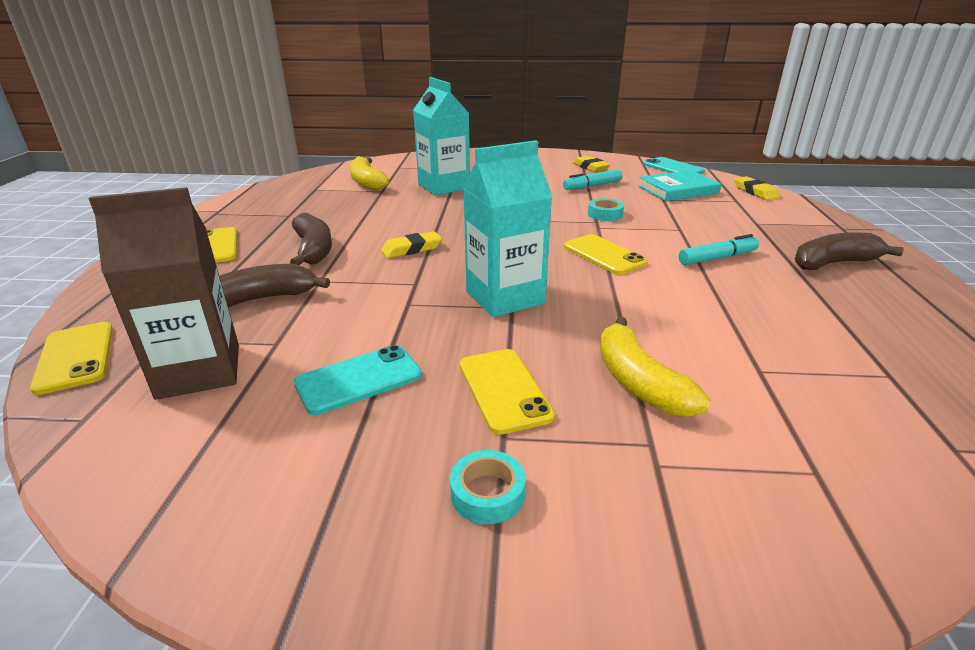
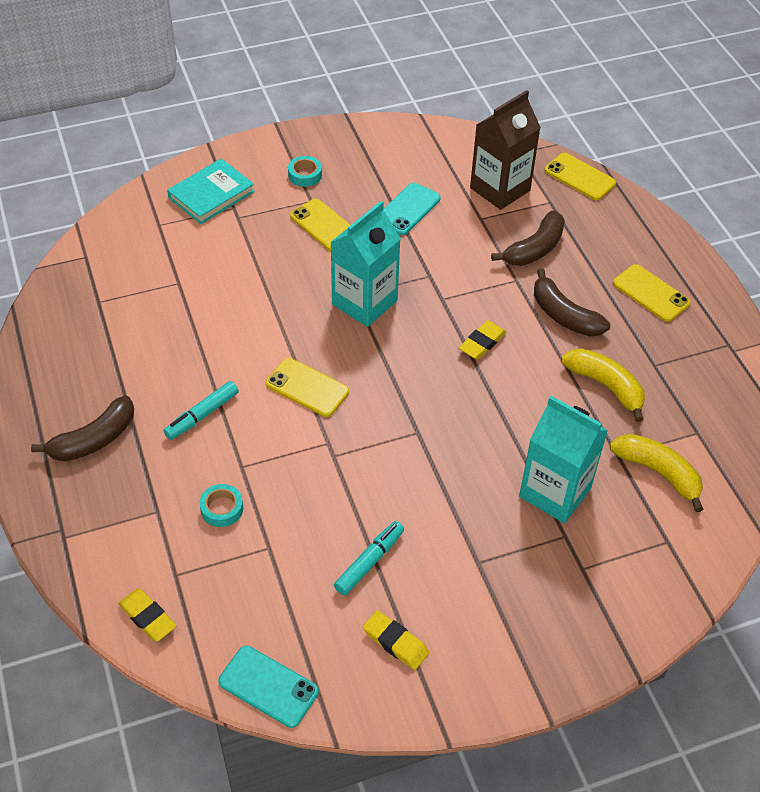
camera: 155 degrees right, 20 degrees up
(605, 214) = (329, 477): turquoise tape -> turquoise tape (222, 508)
(639, 382) = (250, 252): yellow banana -> yellow banana (605, 386)
(678, 190) = (253, 588): turquoise book -> turquoise book (211, 195)

